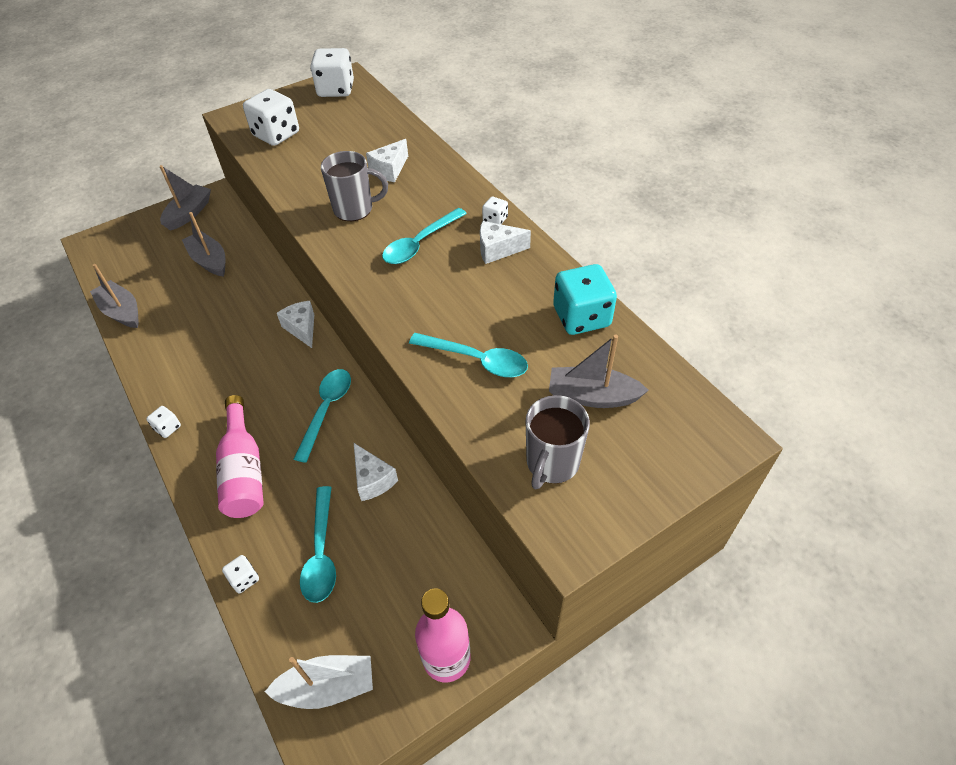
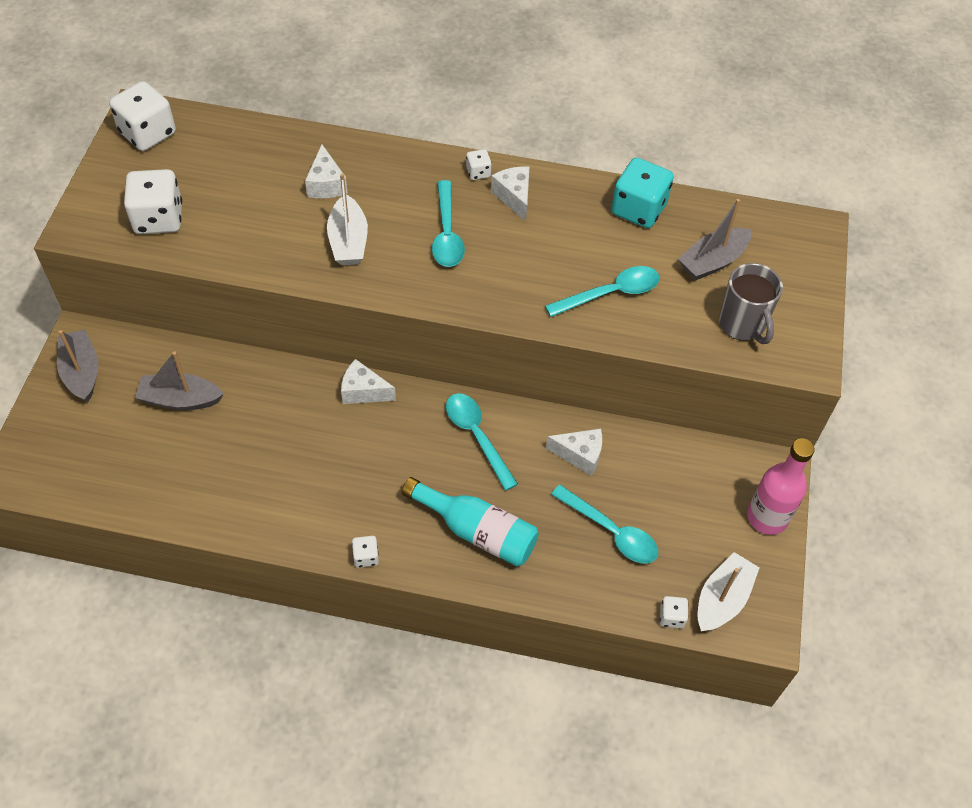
camera: 50 degrees left, 5 degrees up
(122, 311) = (163, 508): grey boat -> none
(244, 470) = (477, 531): pink bottle -> turquoise bottle
(244, 579) = (582, 594): white dice -> white dice (671, 617)
(354, 209) = (348, 241): grey mug -> white boat
(497, 250) = (514, 197): white cheese -> white cheese turned 120 degrees clockwise

